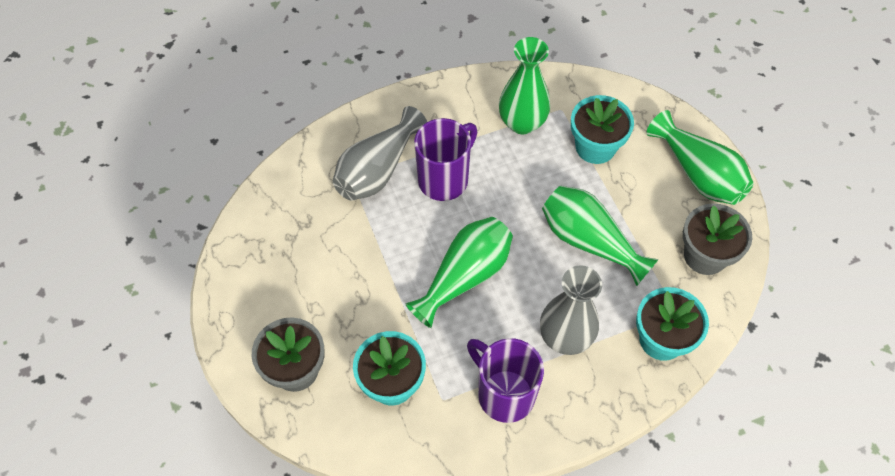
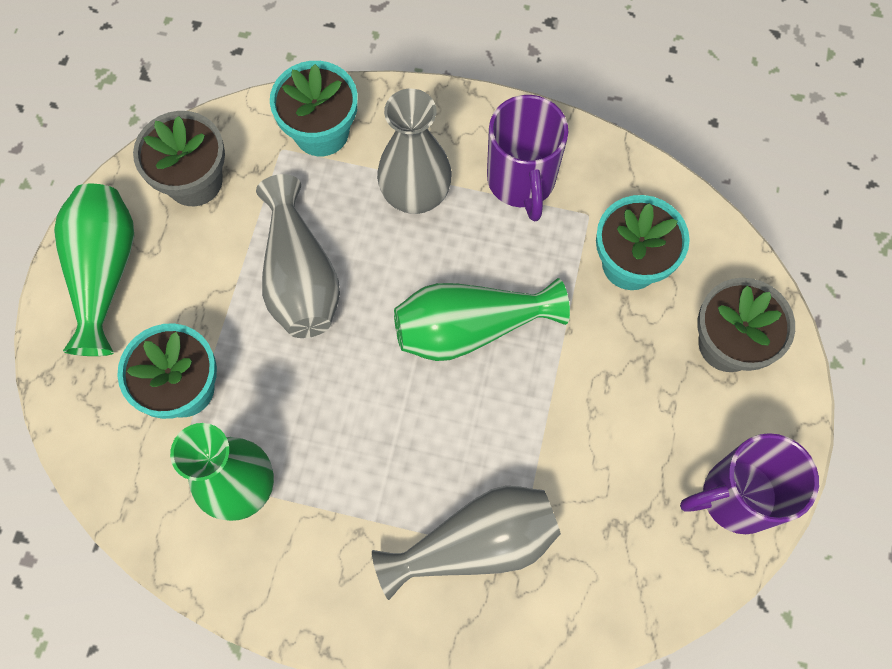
camera: 145 degrees left, 10 degrees up
(444, 179) = (401, 471): purple mug -> purple mug (736, 497)
(589, 241) = (300, 277): green vase -> grey vase

